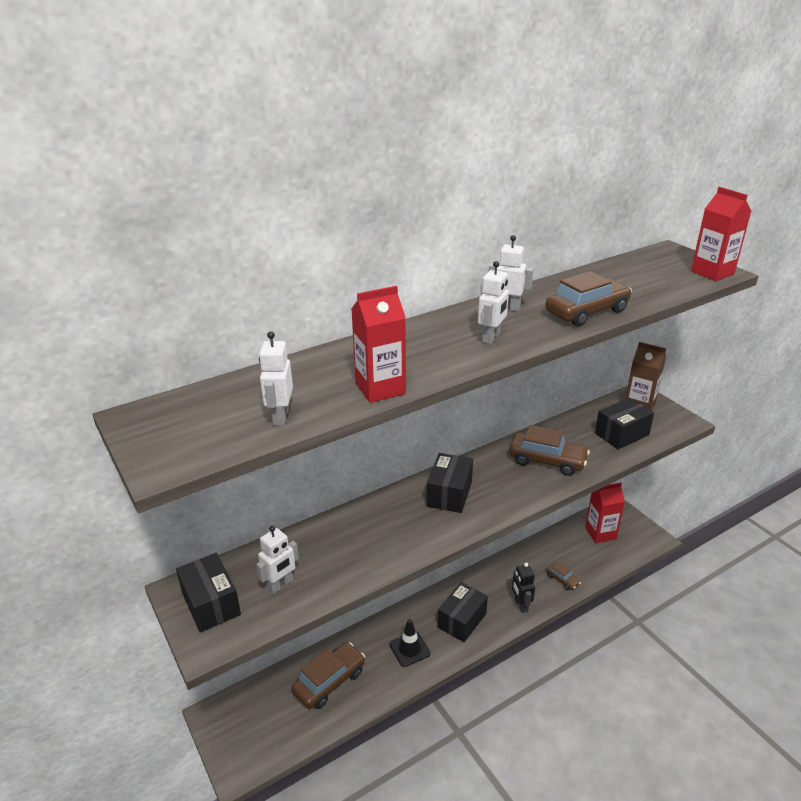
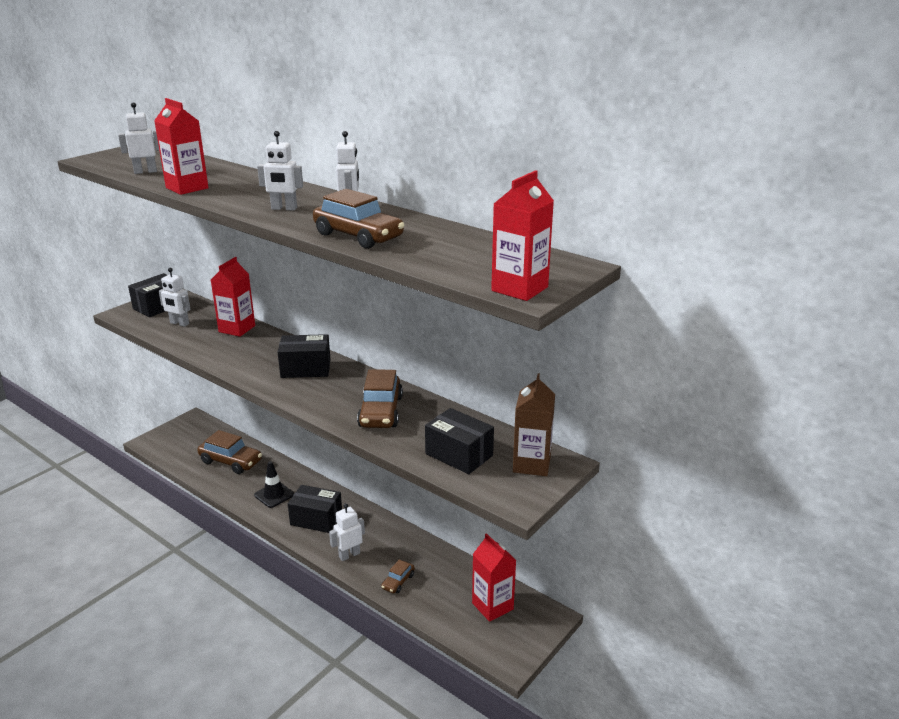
camera: 70 degrees right, 5 degrees down
(327, 535) = (237, 329): none -> red carton
(520, 605) = (349, 555): black robot -> white robot

